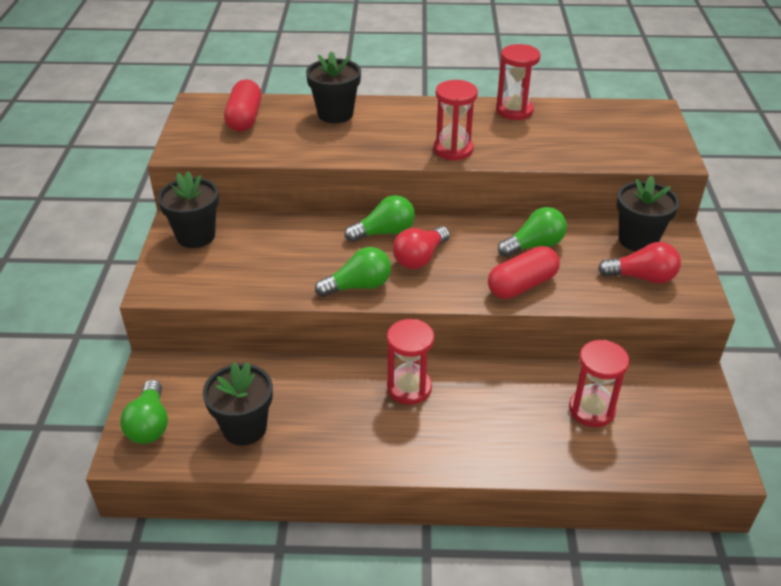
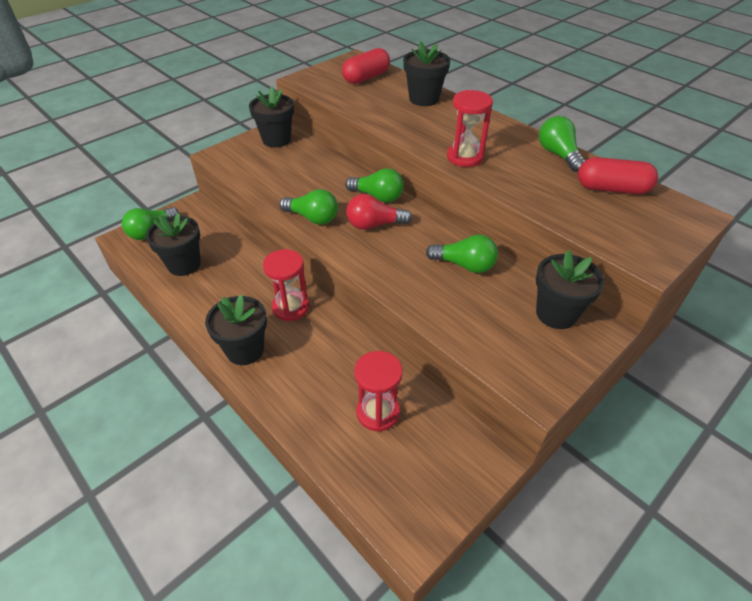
camera: 45 degrees right, 5 degrees up
(426, 450) = (245, 350): none -> black flower pot
(514, 110) = (558, 155): red hourglass -> green light bulb
(522, 285) = (412, 284): red capsule -> red capsule (612, 189)
(642, 277) = (514, 342): red light bulb -> none

